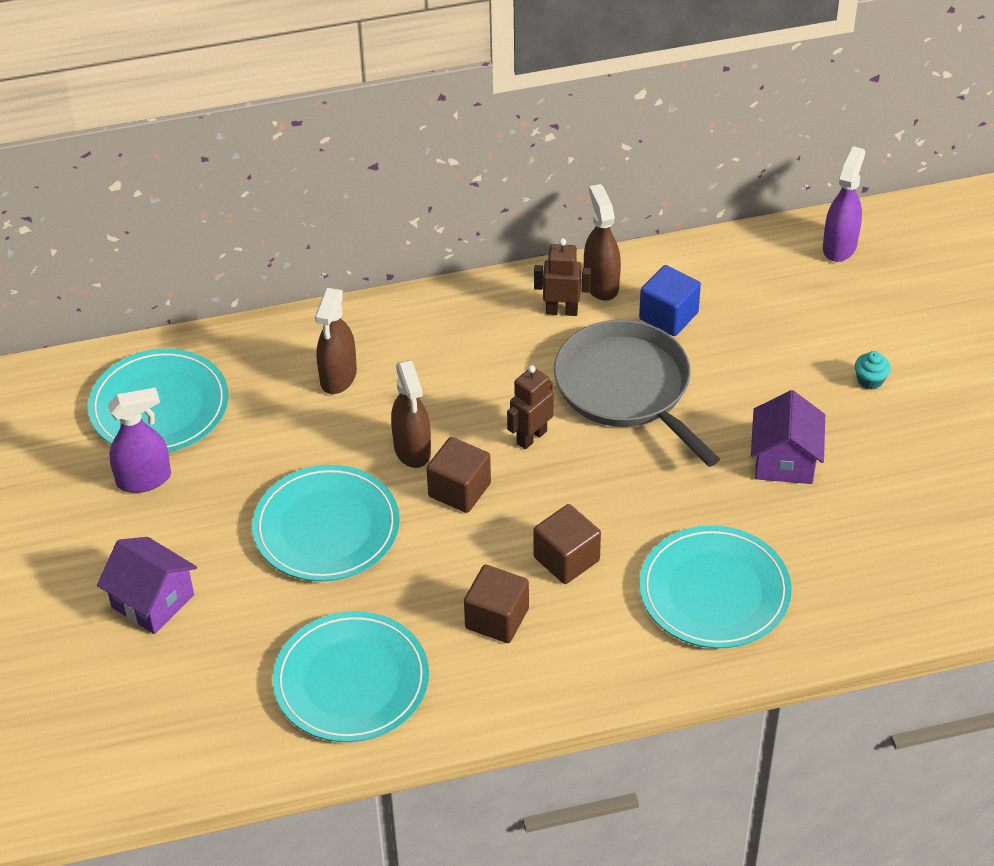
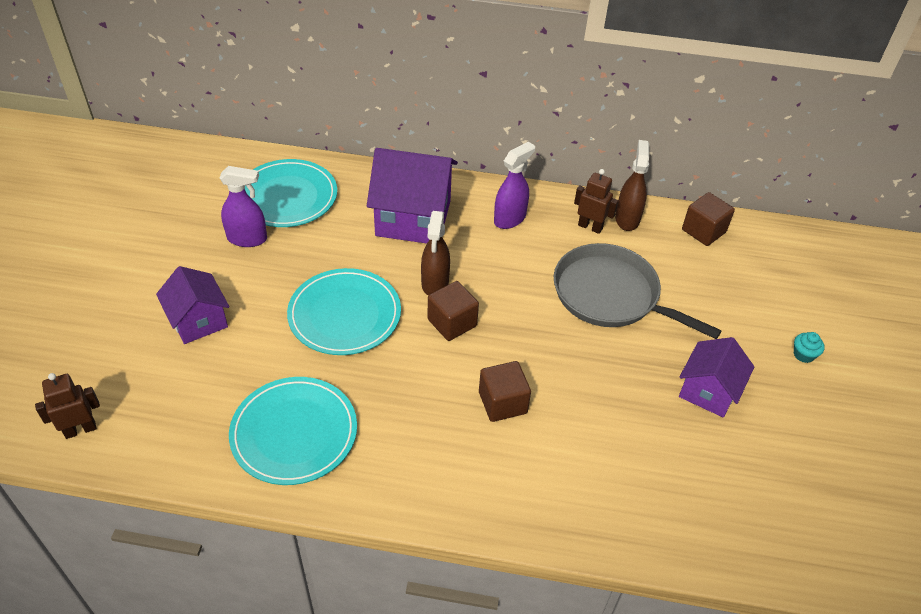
camera: 20 degrees right, 0 degrees up
(338, 377) = (413, 218): brown spray bottle -> purple house
(497, 618) = (426, 428): brown cube -> brown cube (703, 231)
(531, 437) = (523, 304): brown robot -> brown robot (80, 429)
(627, 388) = (611, 295): grey pan -> grey pan turned 45 degrees counterclockwise
(668, 316) = (666, 256): blue cube -> none
(714, 591) = (605, 473): turquoise plate -> none
(839, 246) = (818, 251): purple spray bottle -> purple spray bottle (510, 219)

